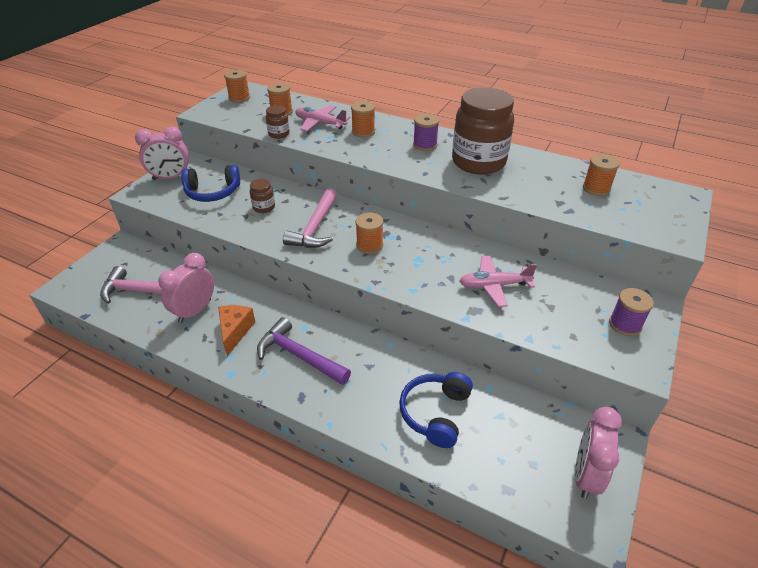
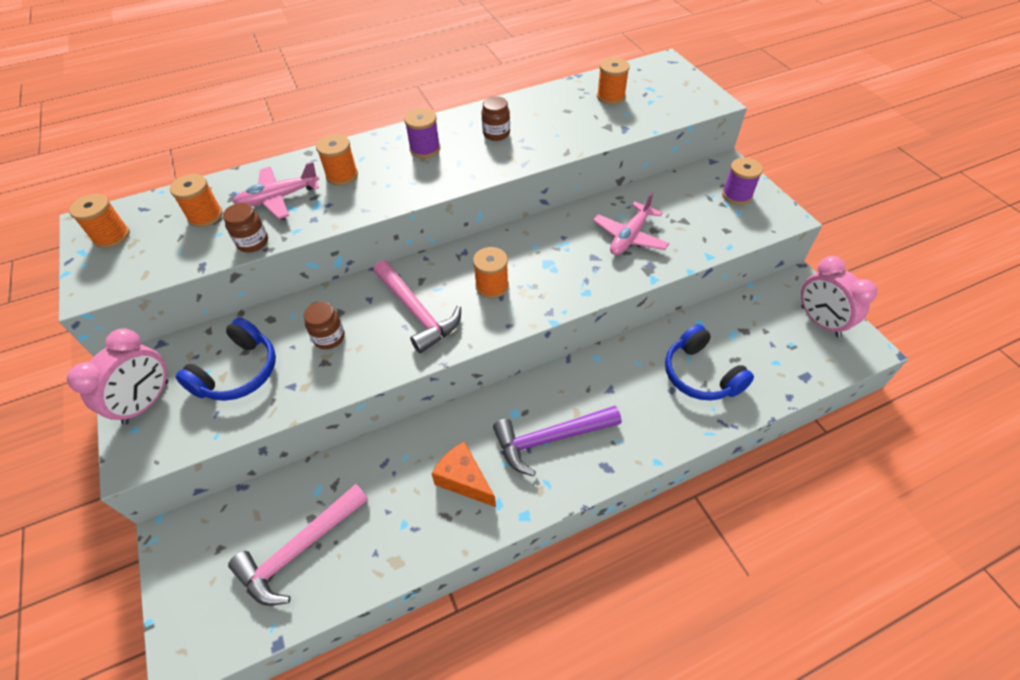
camera: 50 degrees left, 10 degrees up
(195, 311) = (393, 505): pink clock -> none
(478, 162) = (496, 134): brown jar -> brown jar, size x0.42

